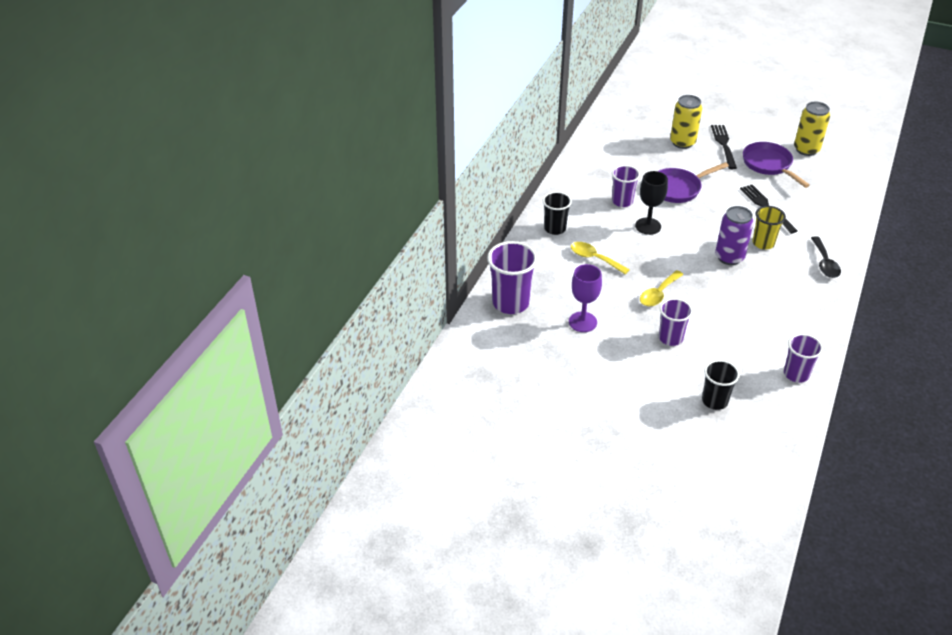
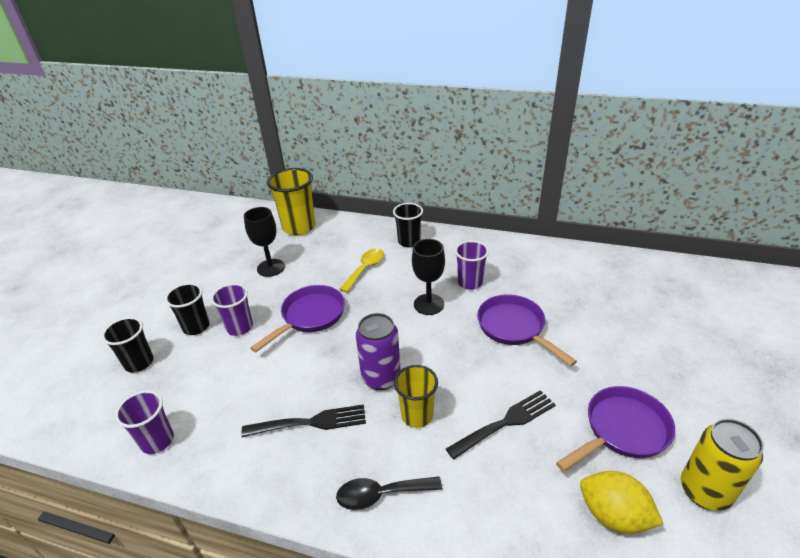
camera: 85 degrees right, 5 degrees down
(510, 303) = (299, 227): purple cup -> yellow cup
(582, 322) = (271, 268): purple goblet -> black goblet
(658, 294) = (310, 316): yellow spoon -> purple pan
(668, 368) = (196, 327): none -> black cup
(682, 142) = (624, 330): yellow can -> none
(724, 145) = (646, 374): black fork -> black fork (309, 423)
(825, 182) = (613, 515): none -> yellow lemon

